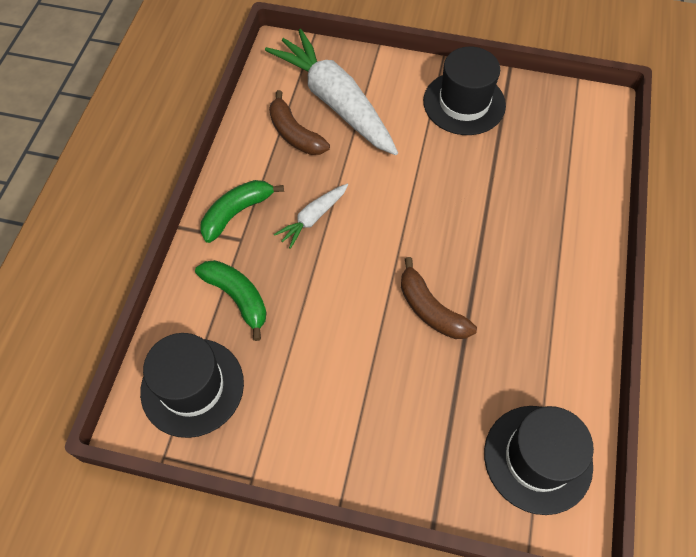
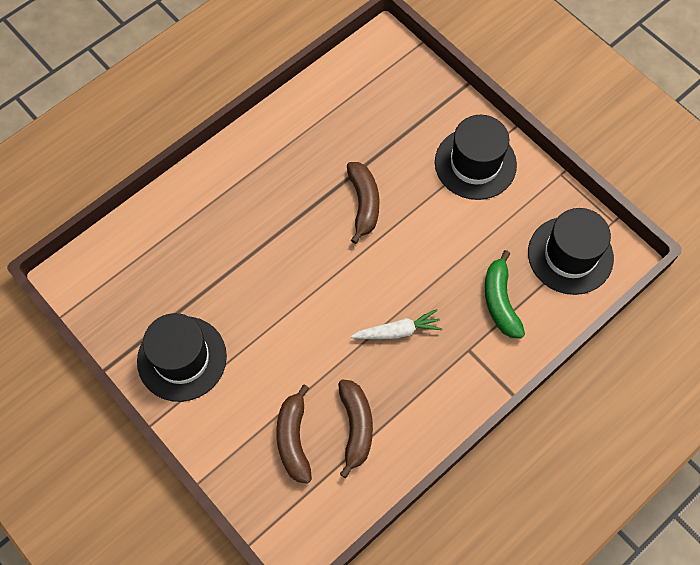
camera: 145 degrees left, 5 degrees up
(237, 213) = (457, 377): green banana -> none
(335, 102) = (294, 439): white carrot -> brown banana
(537, 458) = (373, 79): black hat -> black hat (475, 163)

